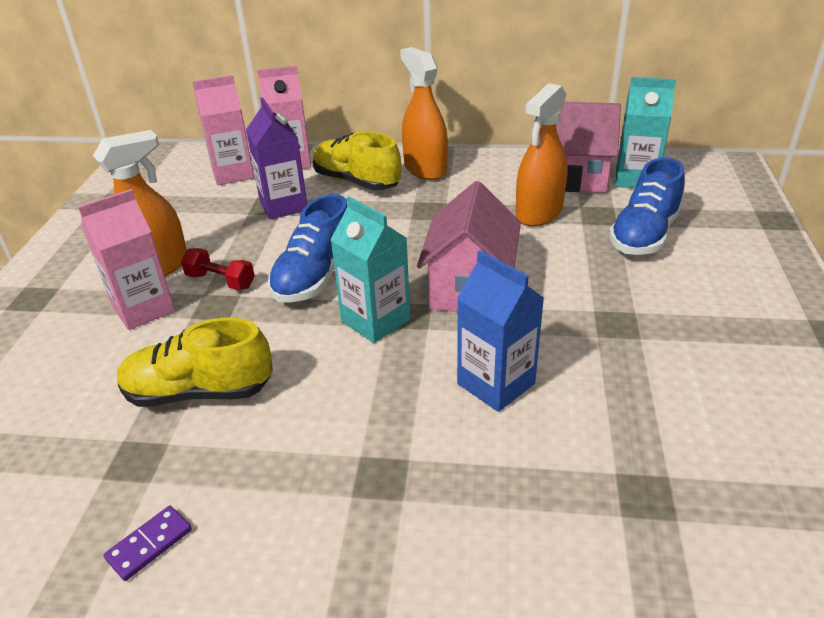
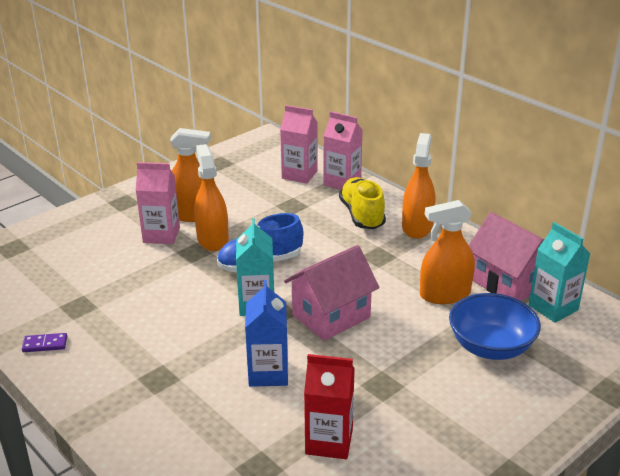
camera: 40 degrees right, 5 degrees down
(199, 392) = (135, 291): yellow shoe -> none
(220, 281) = (212, 239): red dumbbell -> orange spray bottle
(283, 206) = (300, 210): purple carton -> none
(644, 235) = (490, 347): blue shoe -> blue bowl
(660, 412) = (329, 441): none -> red carton

